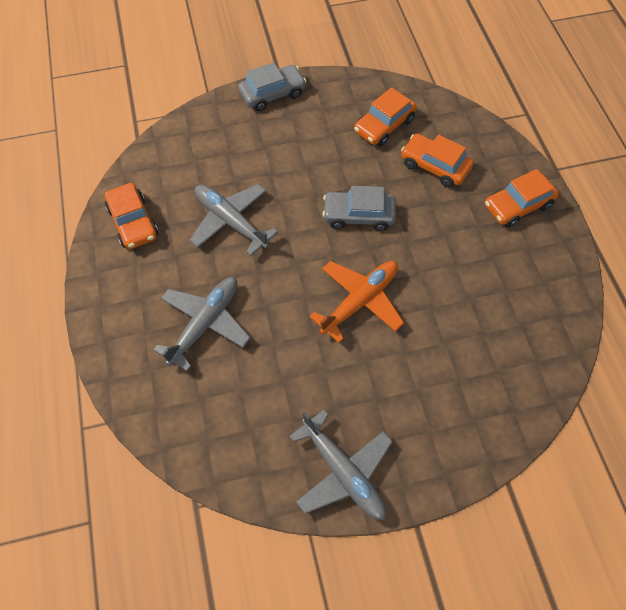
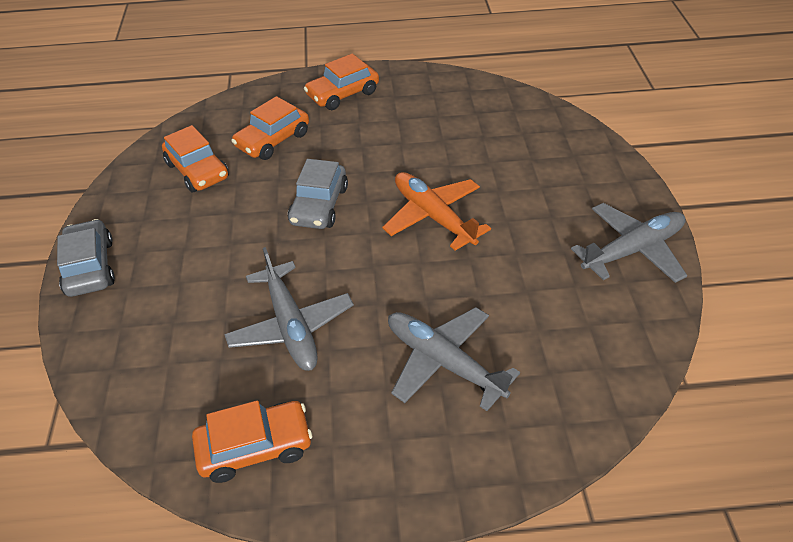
camera: 80 degrees left, 15 degrees down
(231, 221) = (291, 326): grey plane -> grey plane turned 75 degrees counterclockwise
(518, 206) = (343, 94): orange car -> orange car turned 75 degrees clockwise

